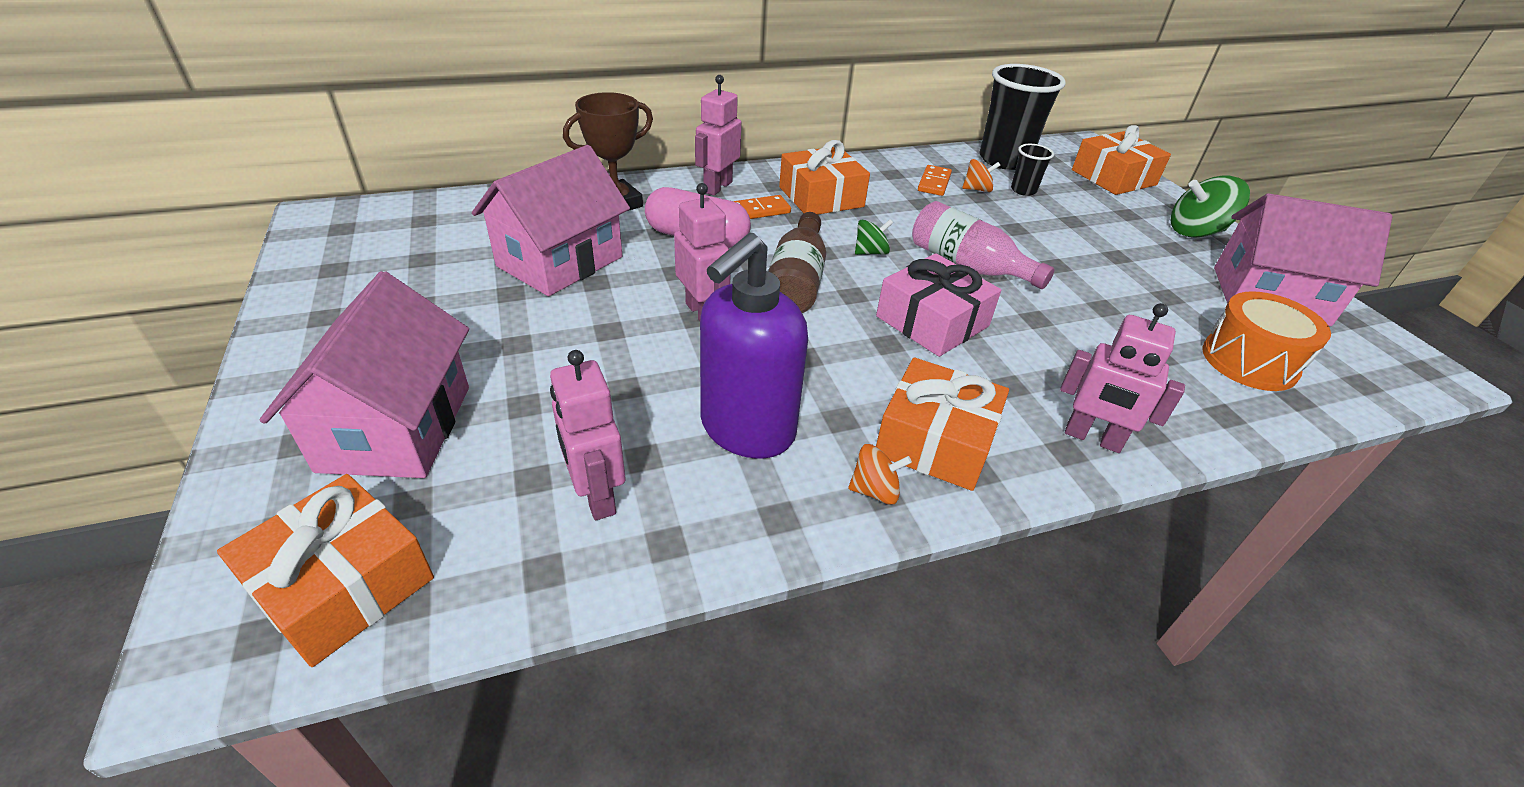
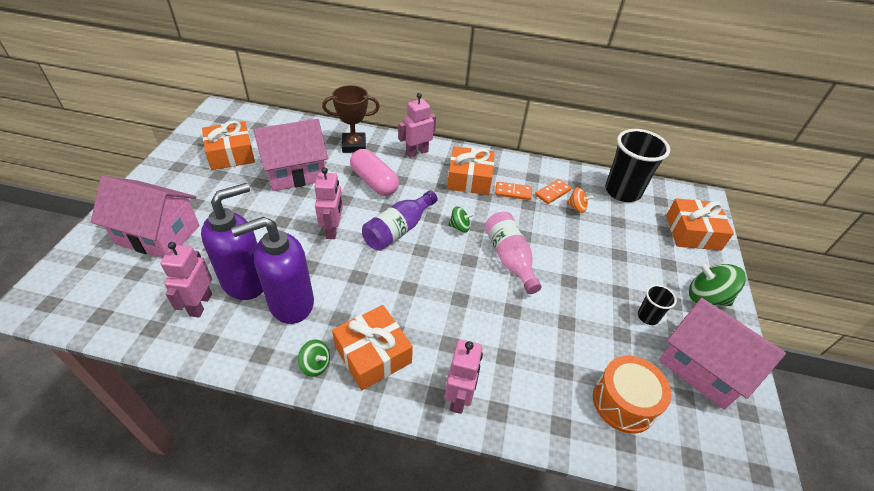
camera: 30 degrees right, 5 degrees up
(342, 584) = (86, 297): orange gift -> orange gift (231, 154)
(396, 428) = (158, 235): pink house -> pink house turned 75 degrees clockwise
(639, 431) = (245, 281): none -> purple soap dispenser
(759, 210) = (424, 176): orange domino -> orange domino (513, 192)
(796, 282) = (398, 230): brown bottle -> purple bottle
(875, 490) = (315, 365): orange spinning top -> green spinning top
(932, 321) = (447, 285): pink gift -> none
(1023, 190) = (609, 219): black cup -> black cup (648, 317)
(1092, 438) = (459, 397): pink robot -> pink robot turned 135 degrees counterclockwise

